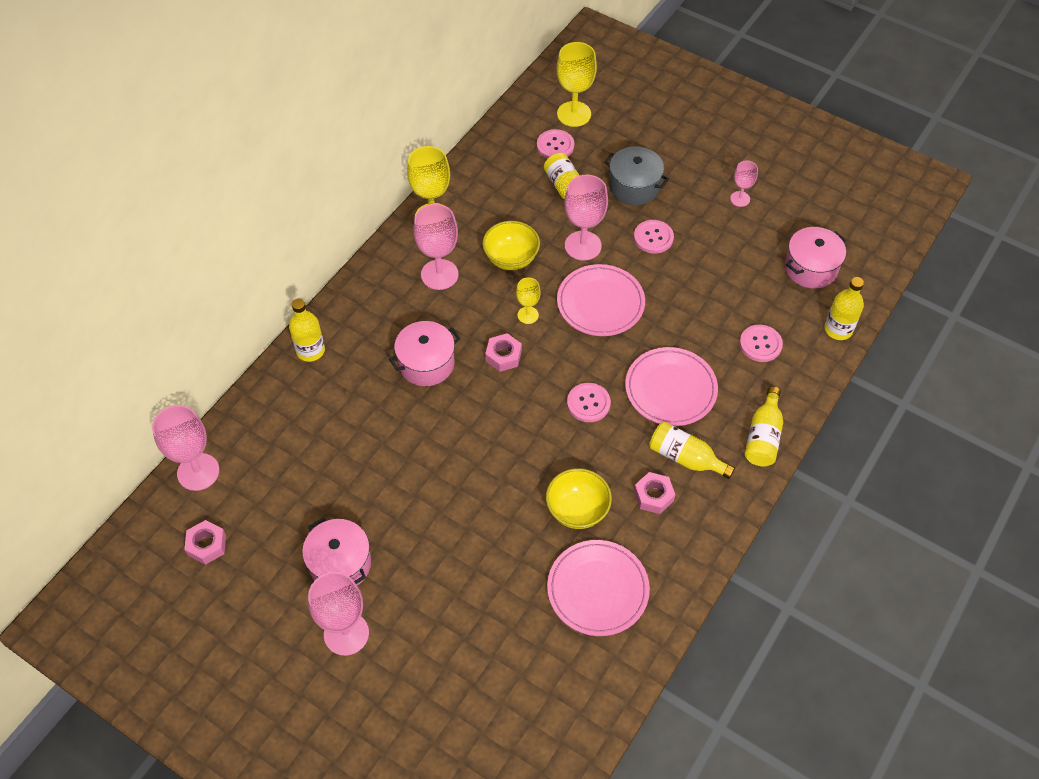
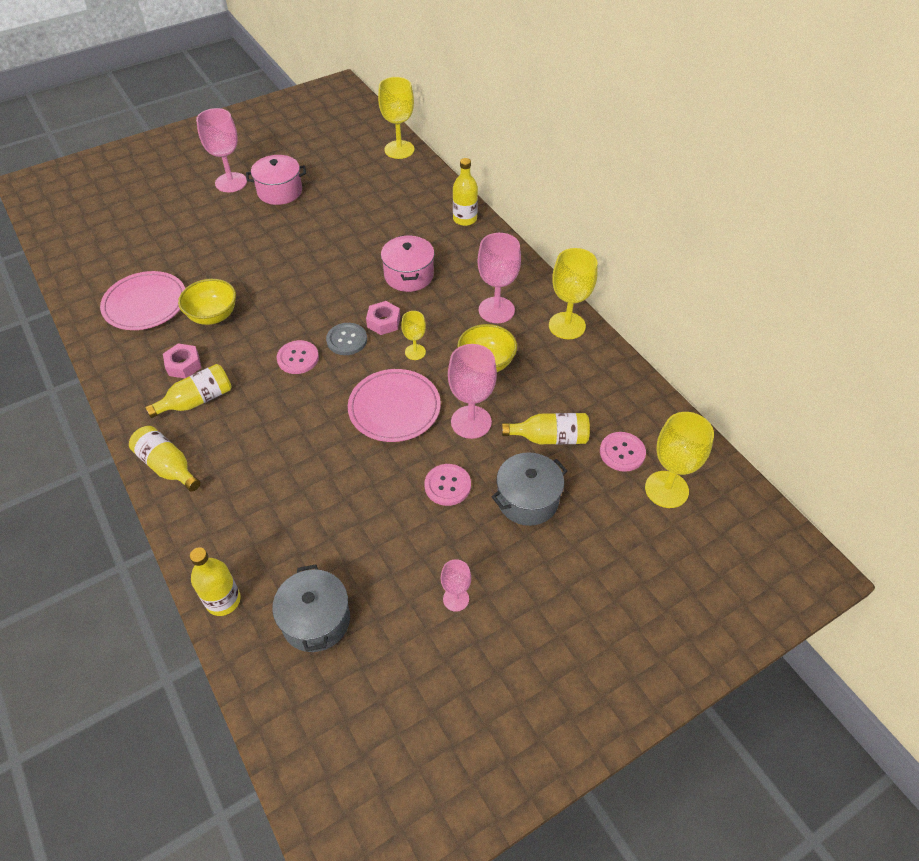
camera: 115 degrees right, 5 degrees down
(198, 472) = (399, 150): pink goblet -> yellow goblet
(207, 545) = (342, 143): pink nut -> none
(543, 375) = (347, 340): none -> grey button
(670, 389) = (267, 420): pink plate -> none
(760, 344) = (259, 516): pink button -> none
(810, 268) = (316, 620): pink pot -> grey pot

